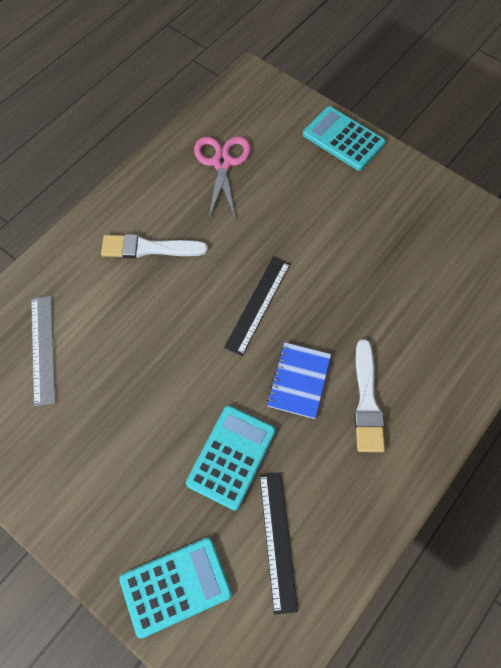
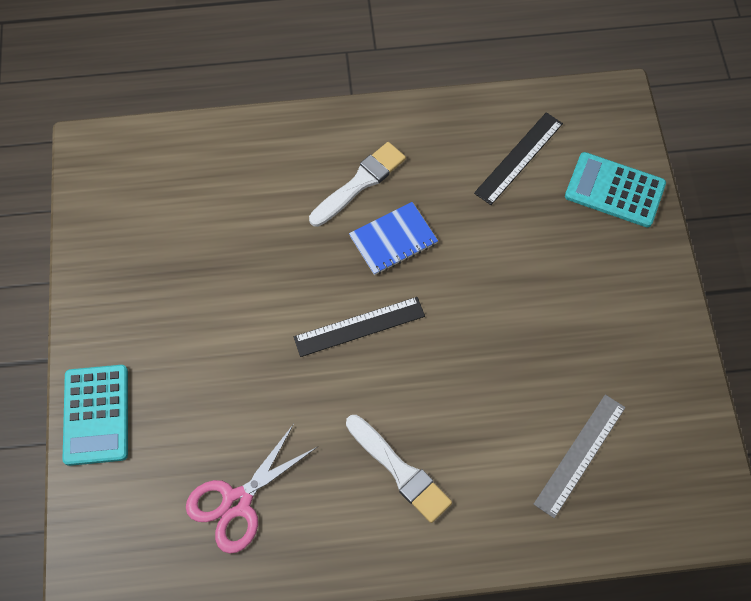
camera: 135 degrees left, 0 degrees up
(231, 457) = (499, 233): turquoise calculator -> none

